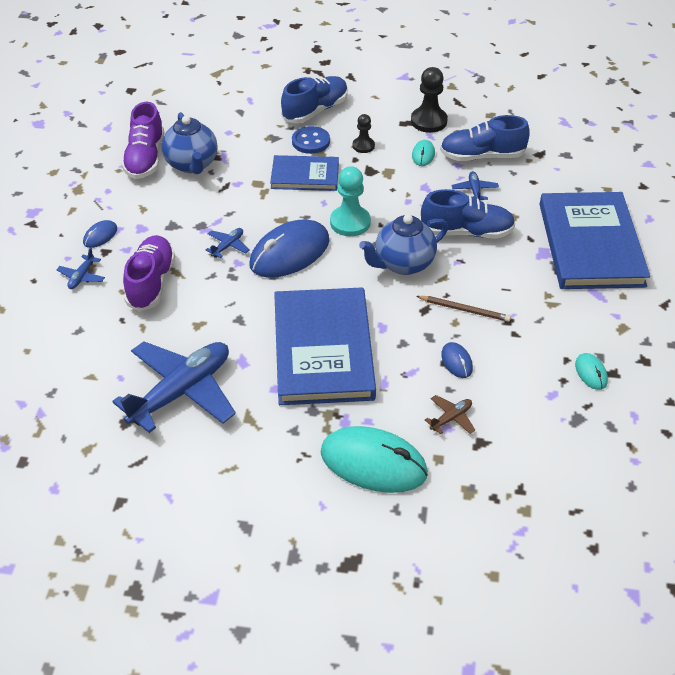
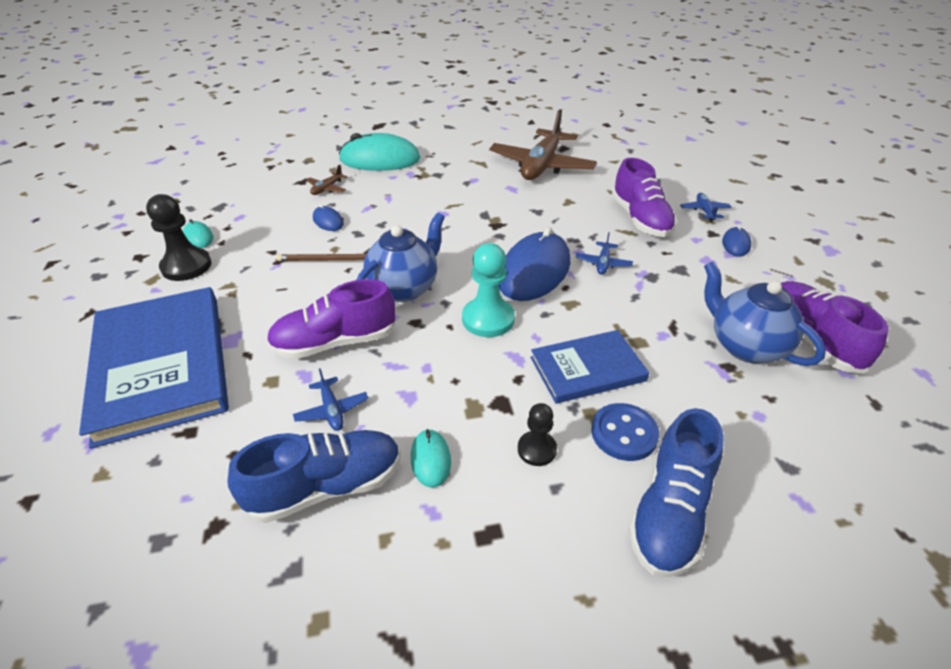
camera: 160 degrees right, 5 degrees down
(181, 392) = (541, 165): blue plane -> brown plane
(323, 349) = (450, 206): blue book -> none
(428, 121) = (446, 552): black pawn -> black pawn (186, 266)
(467, 232) = (335, 342): blue shoe -> purple shoe

